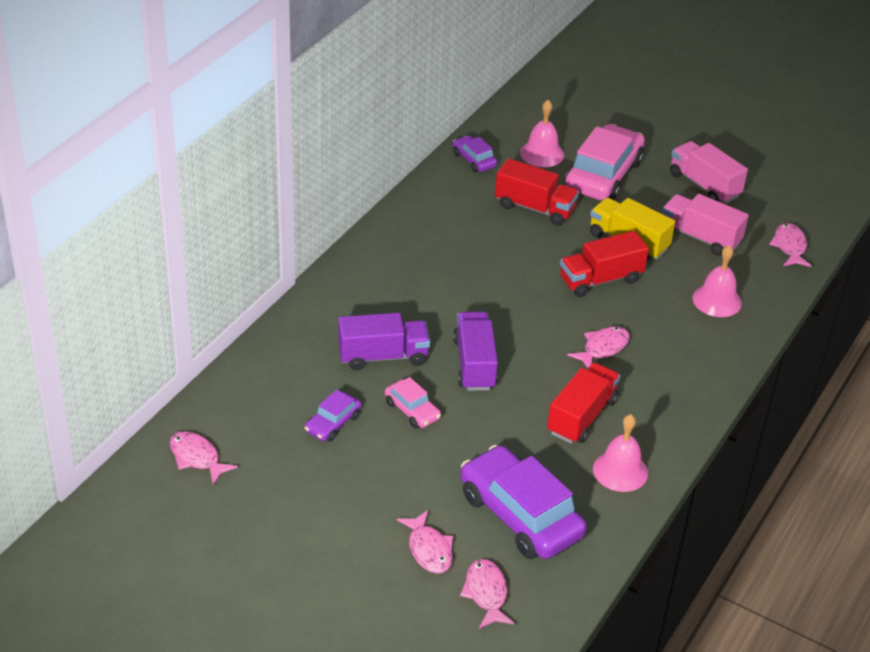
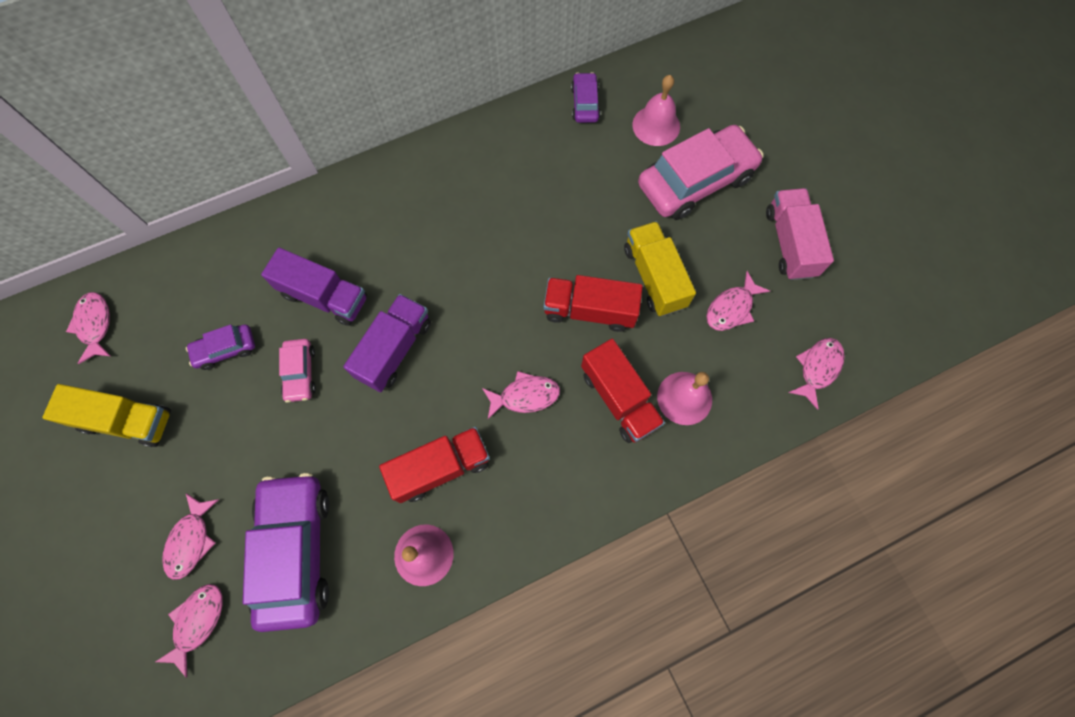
camera: 35 degrees right, 30 degrees up
(293, 504) = (127, 420): none -> yellow truck
(535, 208) = (596, 190): red truck -> red truck (619, 398)
(700, 237) = (731, 308): pink truck -> pink fish

